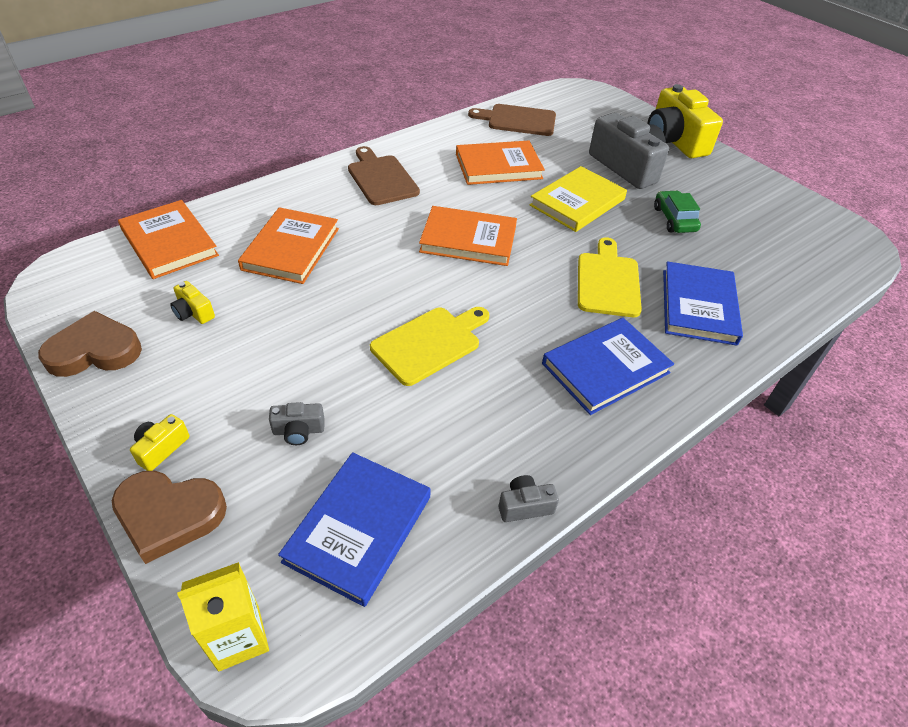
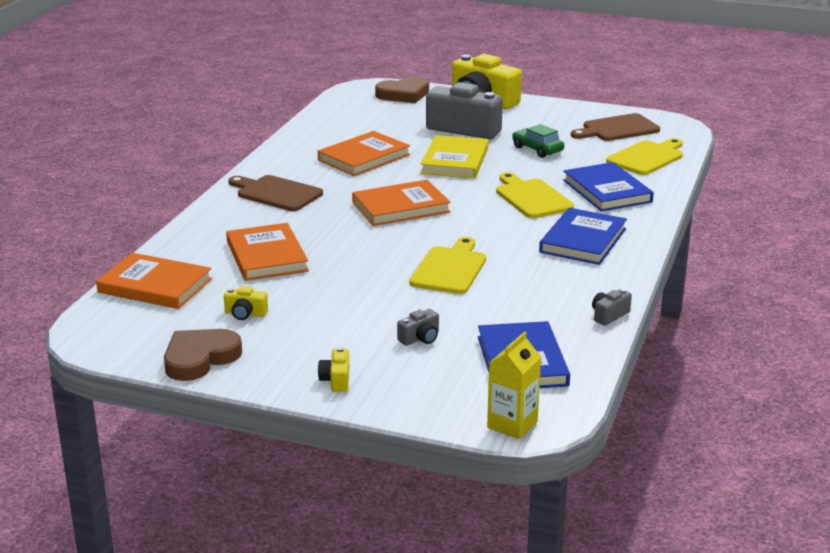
camera: 30 degrees left, 20 degrees down
(169, 515) = (391, 402): brown heart -> brown heart (404, 94)
(518, 120) = (339, 123): brown cutting board -> brown cutting board (617, 129)
(787, 276) = (647, 157): none -> yellow cutting board

